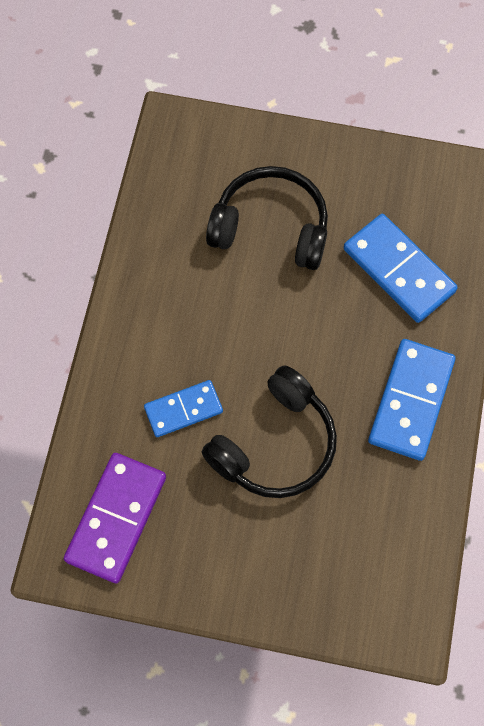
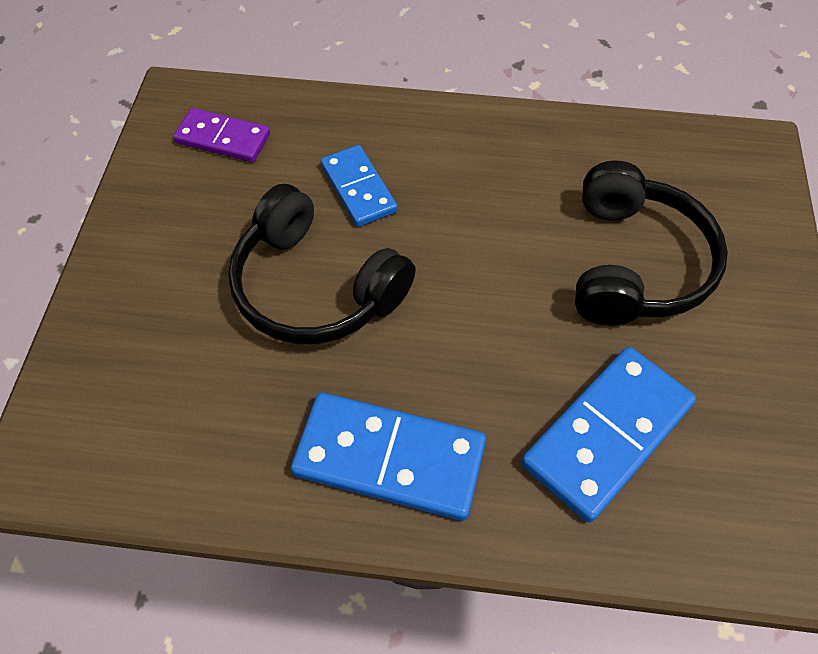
camera: 85 degrees right, 10 degrees down
(116, 518) = (223, 139): purple domino -> purple domino, size x0.63

